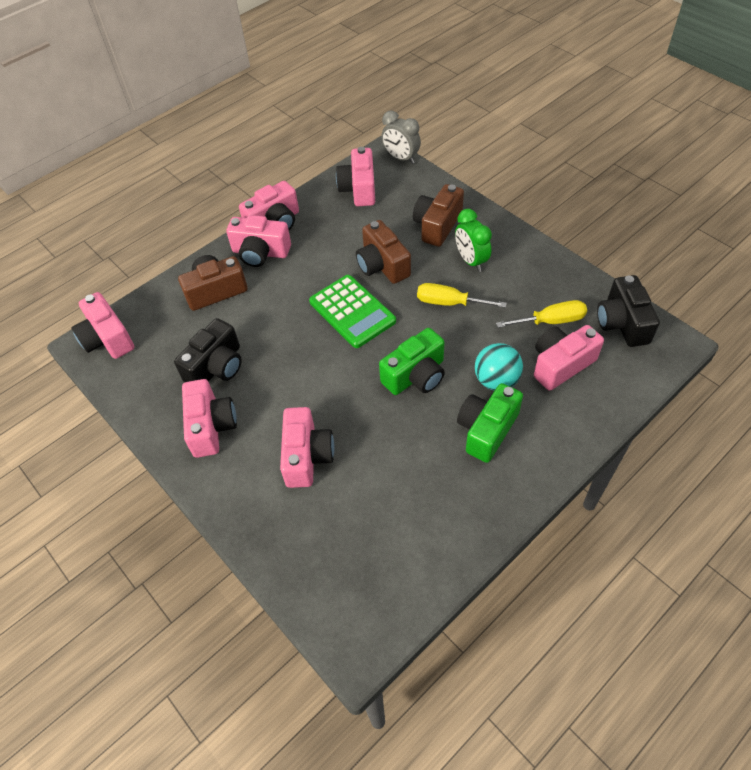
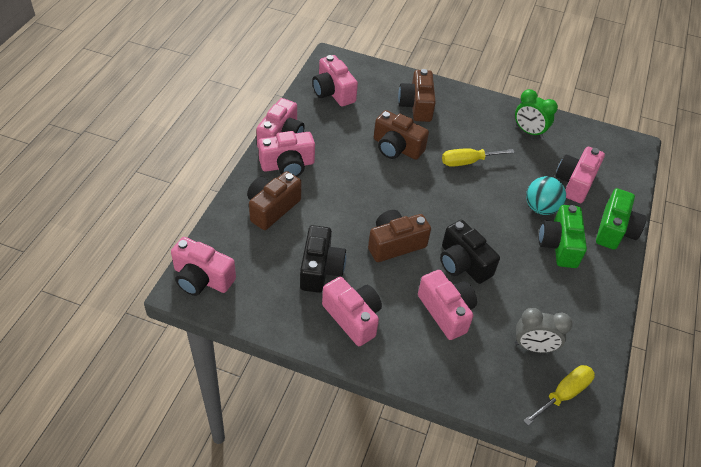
camera: 35 degrees left, 5 degrees down
(306, 366) = (395, 244): none -> brown camera
(352, 311) = (399, 190): green calculator -> none
(401, 158) = (349, 59): grey clock -> grey clock (533, 347)
(416, 375) = (482, 223): green camera -> green camera (615, 230)
(471, 261) = (461, 126): green clock -> green clock (529, 132)
(551, 321) = (547, 154): yellow screwdriver -> yellow screwdriver (563, 394)
(622, 323) = (594, 141): black camera -> black camera (463, 263)

